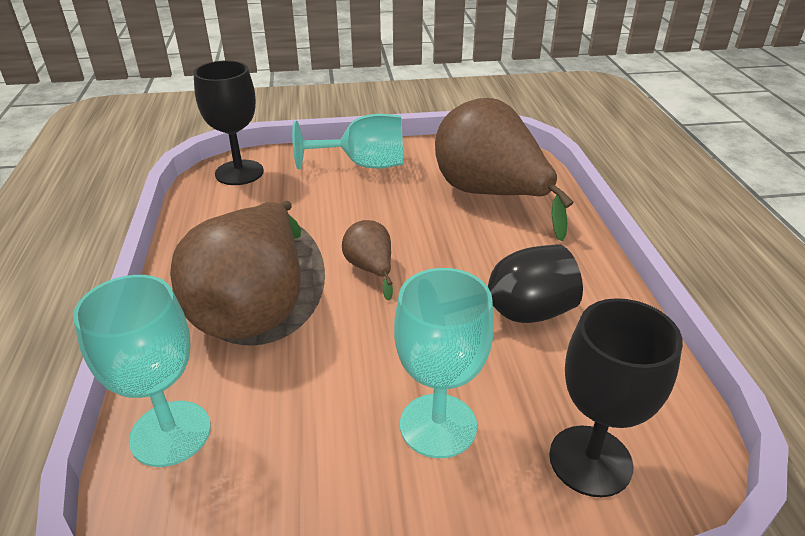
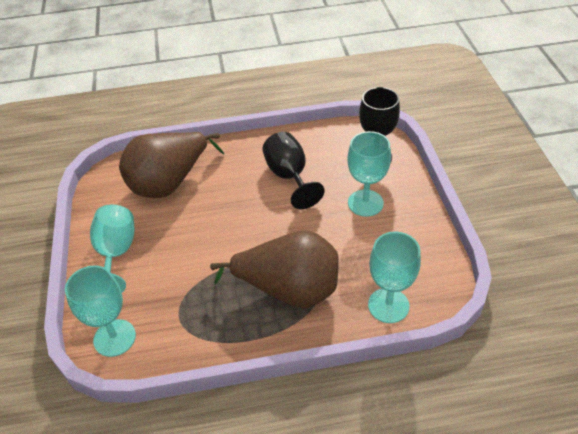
camera: 90 degrees left, 10 degrees up
(239, 173) = (114, 338): black goblet -> turquoise goblet
(370, 269) = (250, 237): brown pear -> none

